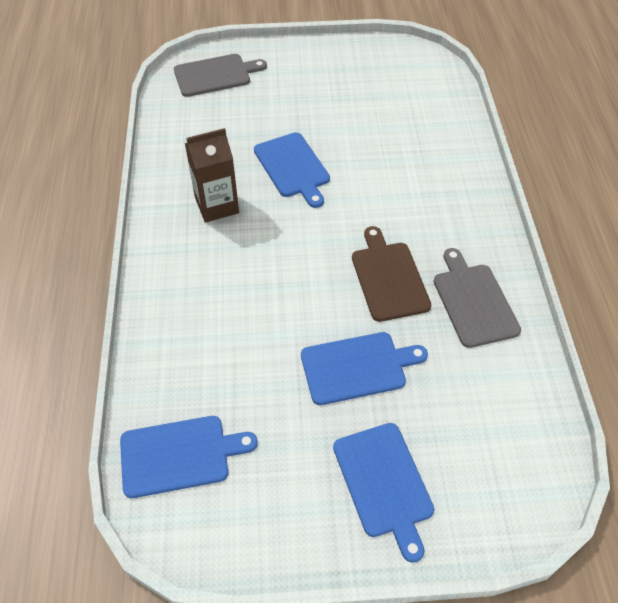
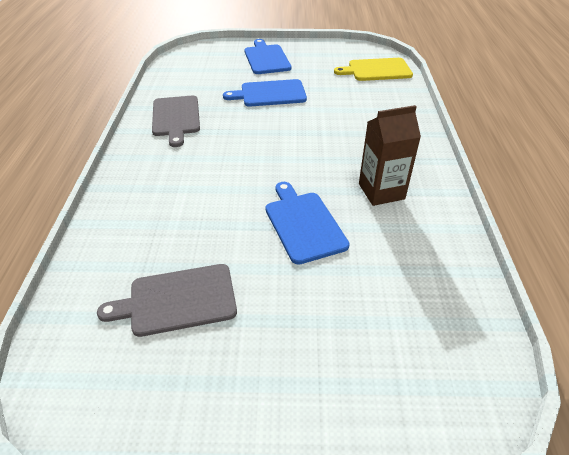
camera: 175 degrees left, 10 degrees down
(180, 455) = (376, 70): blue cutting board -> yellow cutting board
(215, 75) = (423, 384): grey cutting board -> grey cutting board (177, 300)
(389, 278) = (233, 133): brown cutting board -> none

